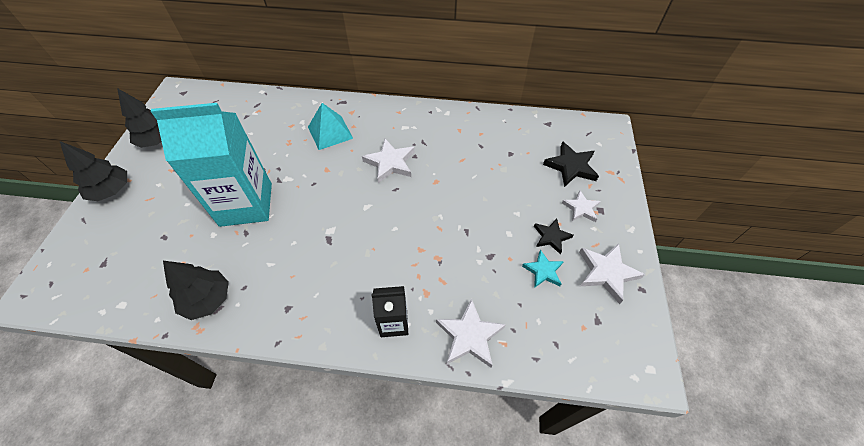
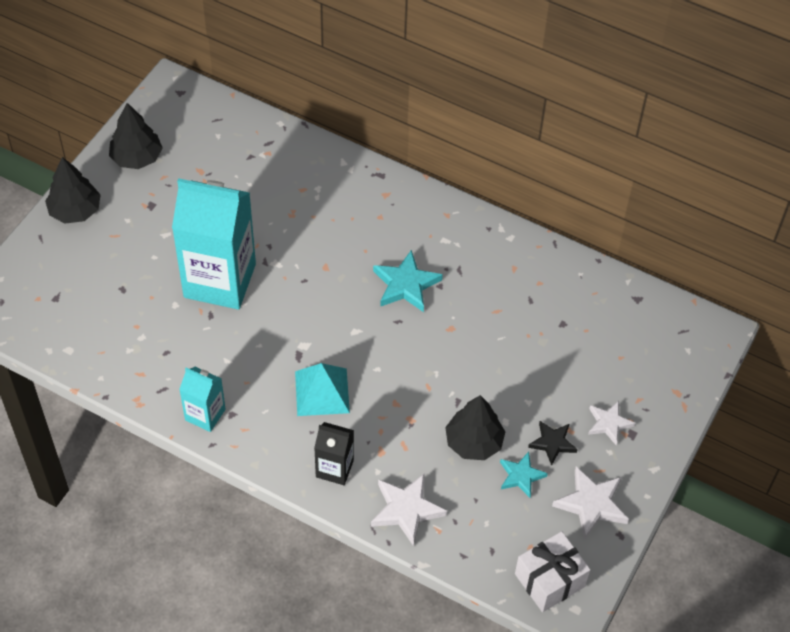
camera: 20 degrees right, 0 degrees up
(207, 299) = (154, 376): black tree -> black tree (474, 442)
(263, 317) = (205, 414): none -> turquoise carton
(330, 132) = (347, 216): turquoise pyramid -> turquoise pyramid (322, 392)
(390, 163) = (406, 285): white star -> turquoise star
(571, 166) = (630, 368): black star -> none
(615, 351) = (549, 580): none -> white gift

